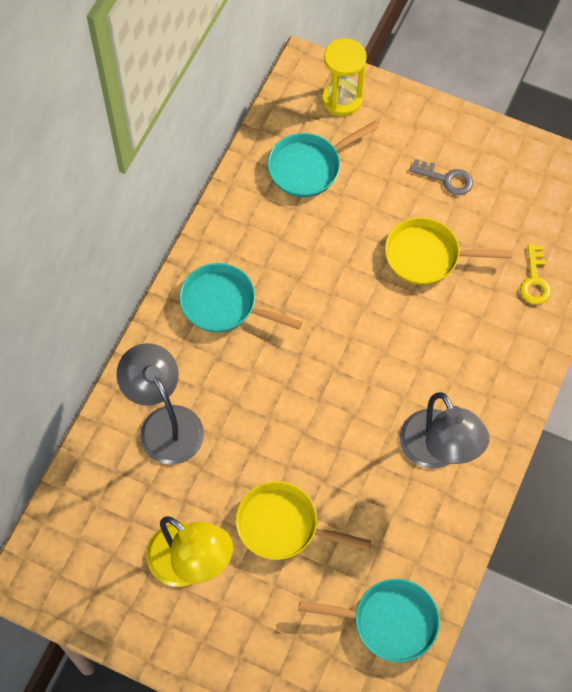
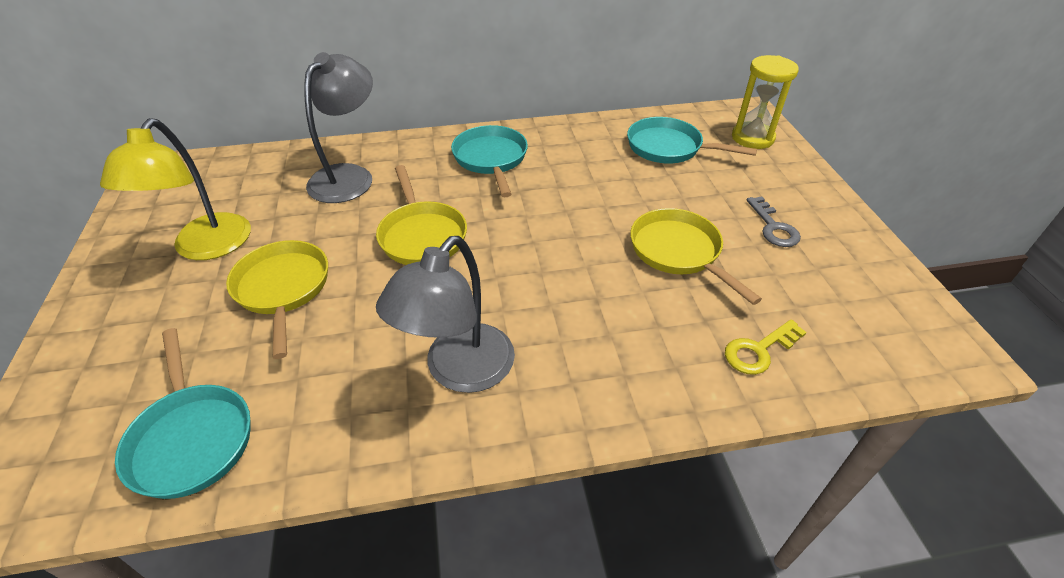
camera: 55 degrees right, 20 degrees down
(288, 407) = (422, 235): none -> yellow pan

